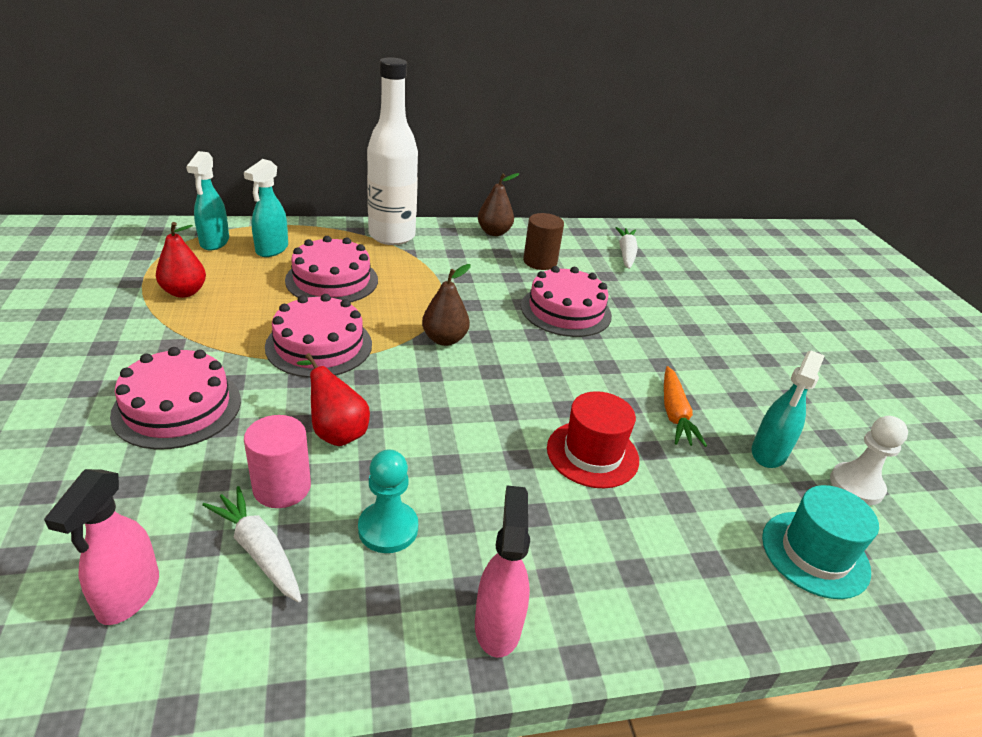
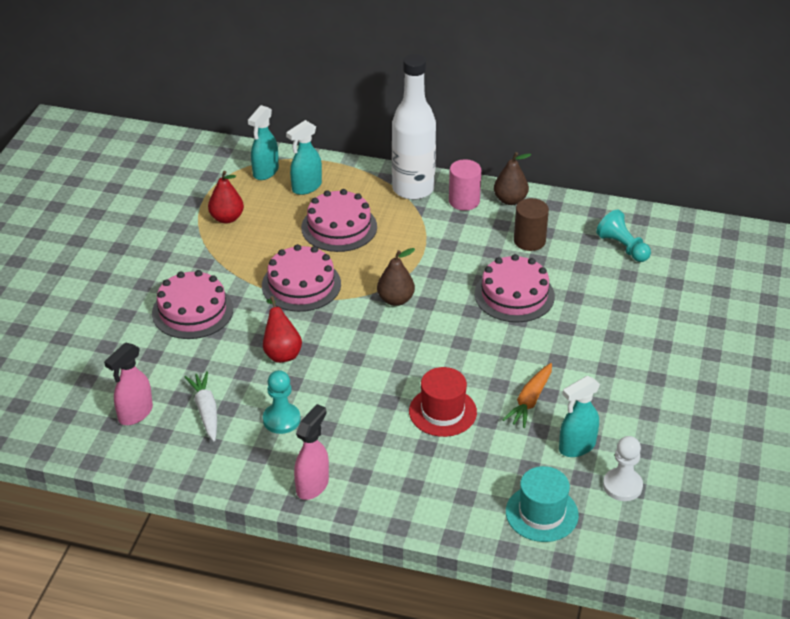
camera: 30 degrees right, 5 degrees up
(282, 487) = (233, 379): pink cylinder -> pink cylinder (464, 201)
(626, 254) = (623, 247): white carrot -> turquoise pawn

